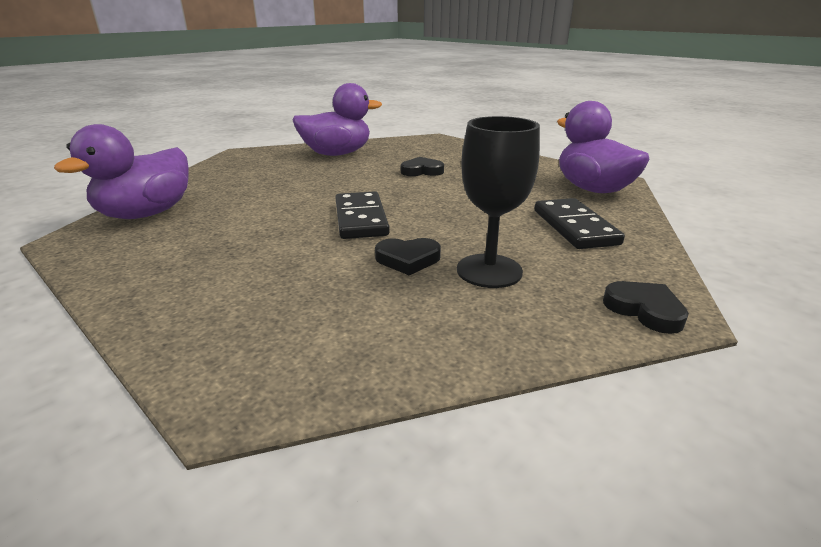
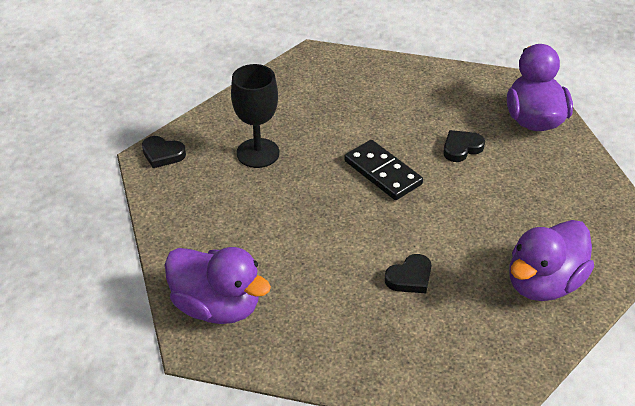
camera: 150 degrees right, 15 degrees up
(408, 259) = (312, 144): black heart -> black heart (461, 148)
(575, 227) = (218, 225): black domino -> none

